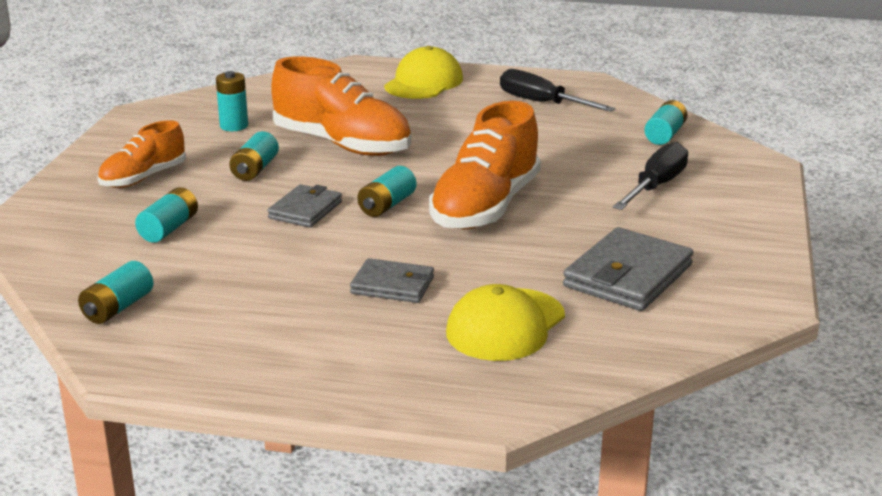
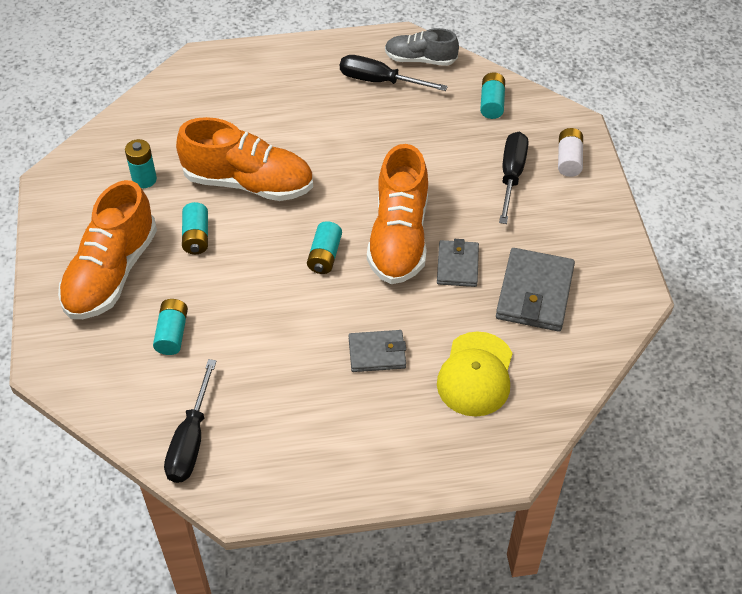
camera: 20 degrees left, 25 degrees up
(118, 308) = (191, 440): turquoise battery -> black screwdriver
(143, 178) = (111, 273): orange shoe -> orange shoe, size x1.70
(305, 210) = (265, 279): grey wallet -> grey wallet (457, 266)
(423, 82) = (270, 74): yellow cap -> none
(599, 96) = (420, 59): none -> grey shoe
(737, 186) = (569, 160): none -> white battery

